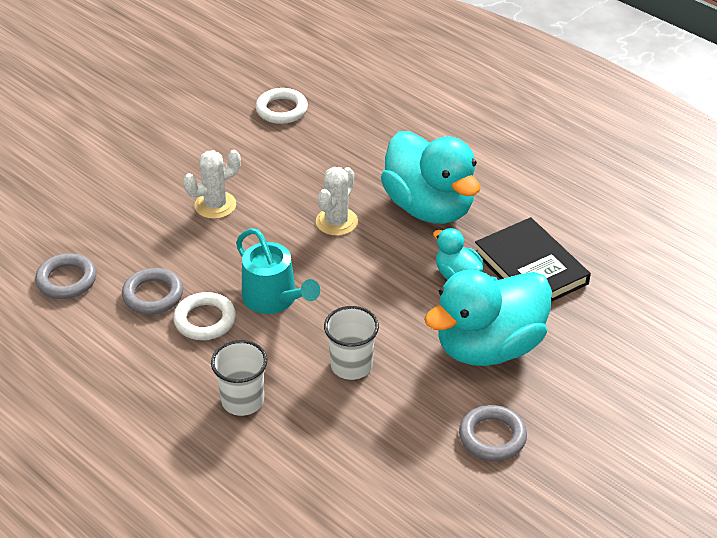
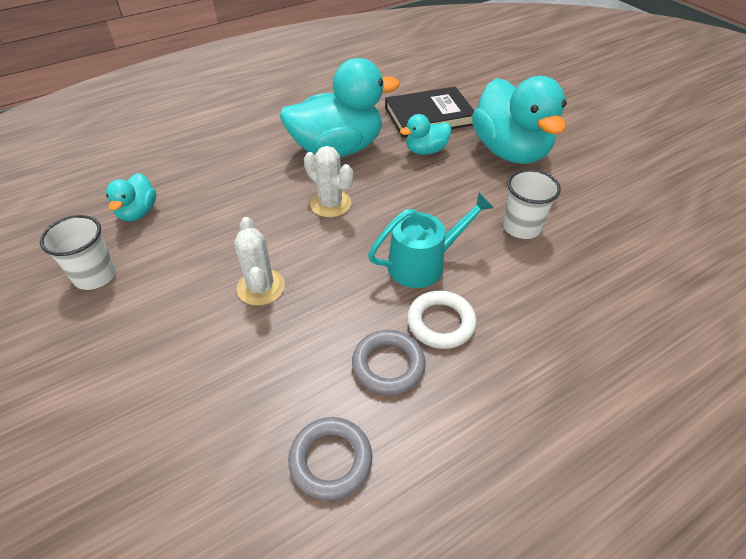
camera: 75 degrees left, 5 degrees up
(242, 401) = (561, 309): white cup -> white cup (95, 276)
(281, 110) = (138, 212): white ring -> turquoise duck
(492, 437) = (604, 168): grey ring -> none

